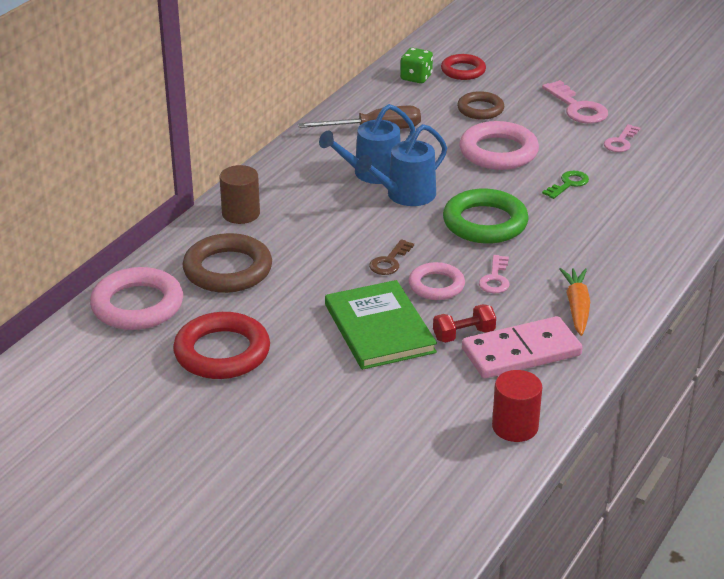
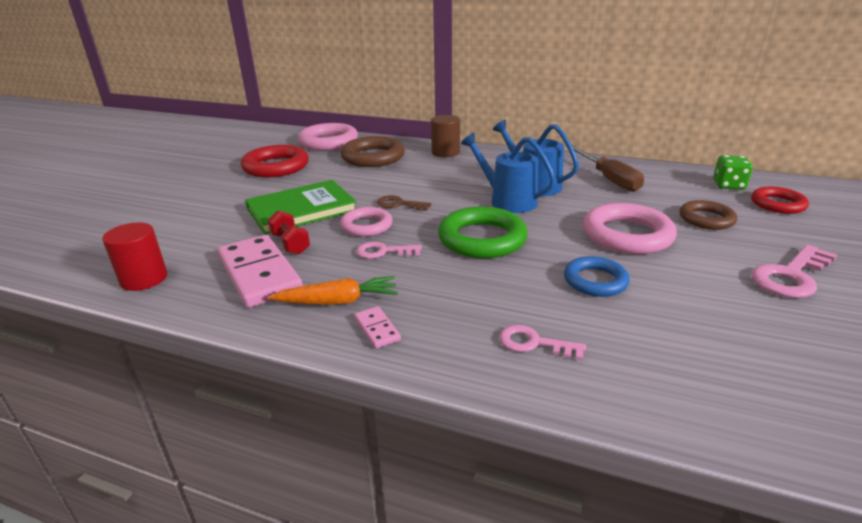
camera: 80 degrees right, 5 degrees down
(568, 184) = (595, 281): green key -> blue ring
(619, 290) = (377, 329): none -> pink domino
(620, 142) = (740, 314): pink key -> pink key (534, 343)

